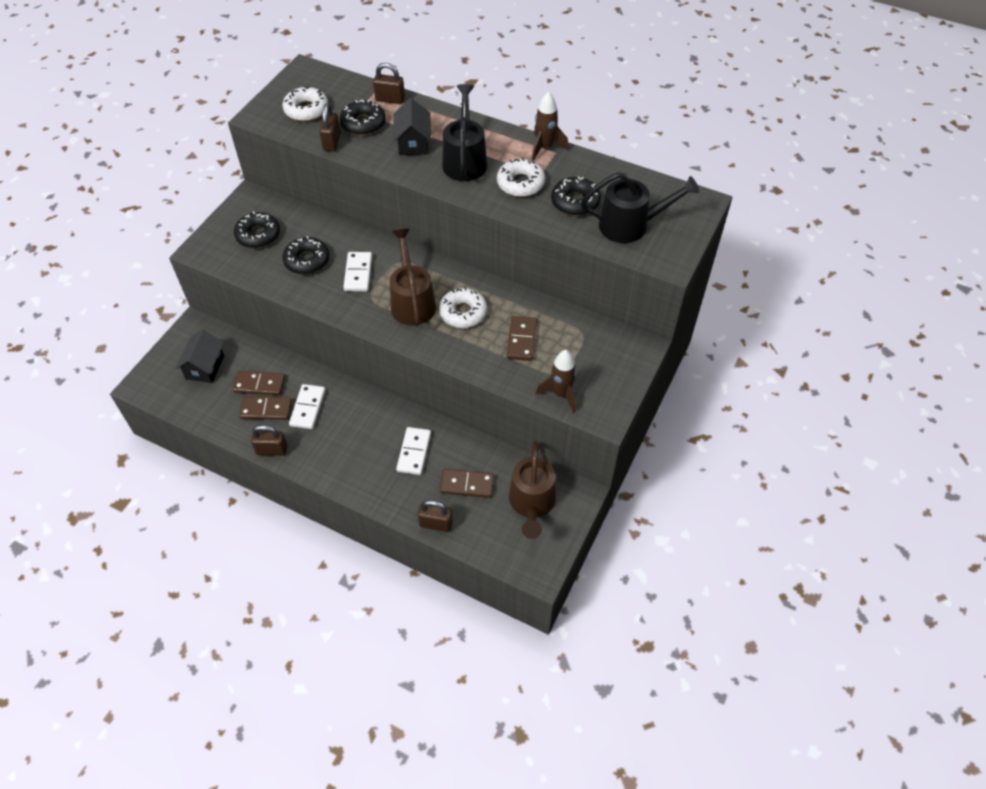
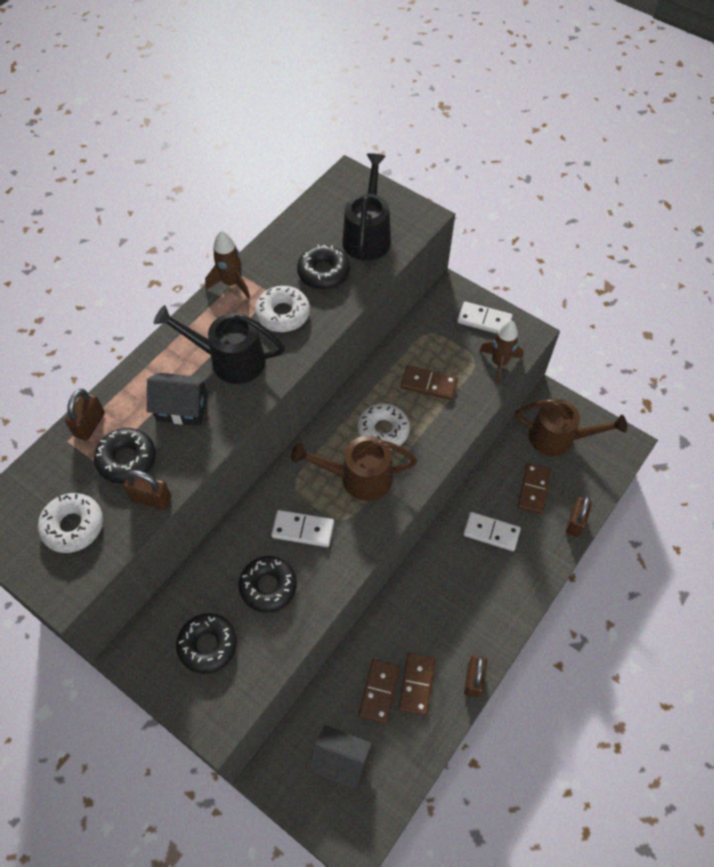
camera: 80 degrees left, 5 degrees up
(307, 408) = (421, 637): white domino -> white domino (484, 320)

